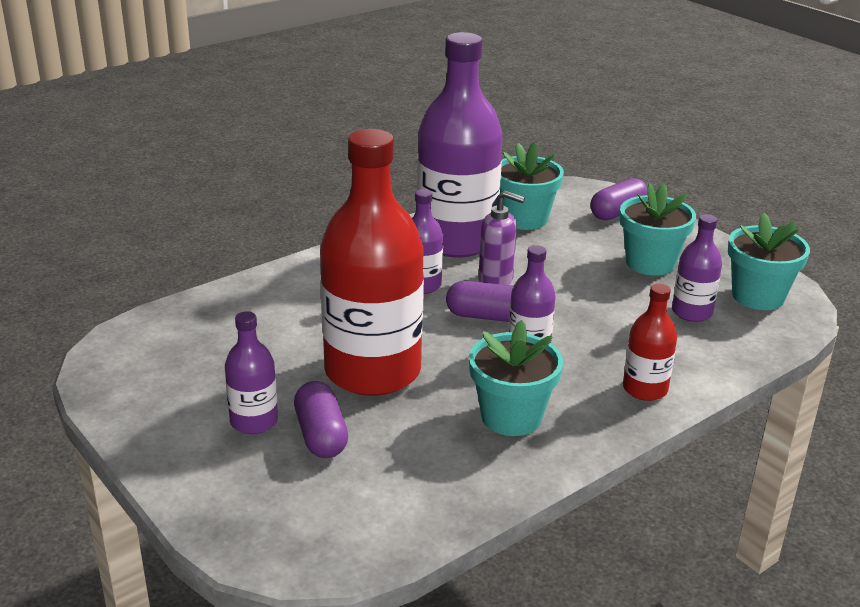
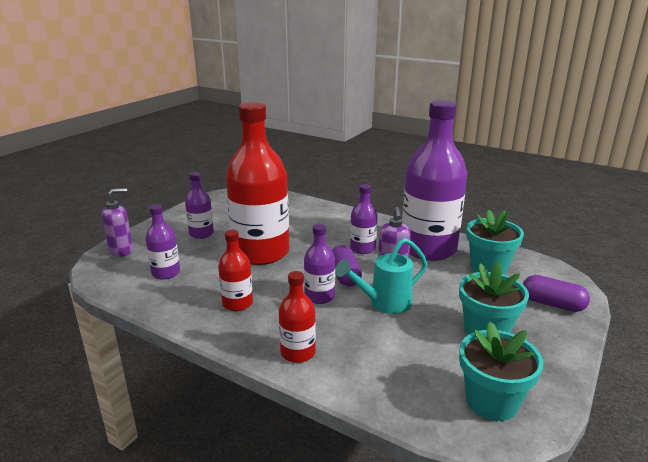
camera: 70 degrees right, 5 degrees down
(252, 525) = (122, 251): none -> purple soap dispenser
(321, 435) = (196, 251): purple capsule -> none
(511, 417) = (237, 303): turquoise flower pot -> red bottle
(569, 306) = (383, 304): none -> turquoise watering can
(691, 312) = (426, 363): purple bottle -> purple bottle (166, 273)

